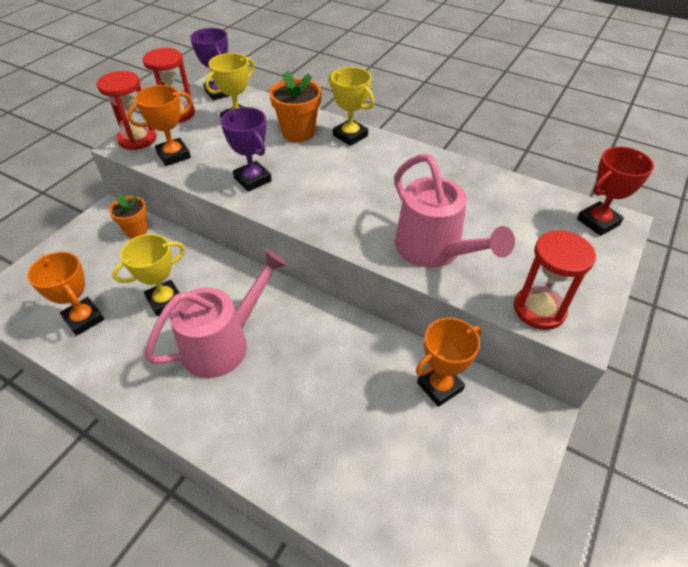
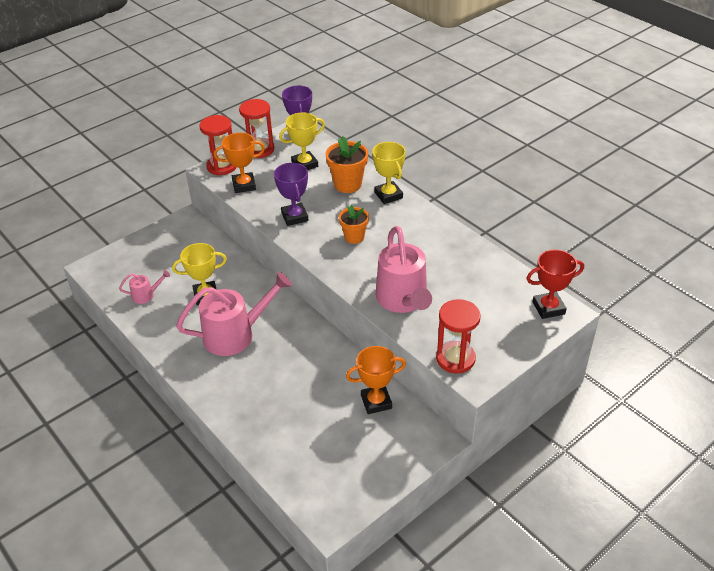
camera: 20 degrees right, 5 degrees down
(84, 319) = (146, 295): orange trophy -> pink watering can
(136, 230) = (203, 238): orange flower pot -> orange flower pot (354, 237)

